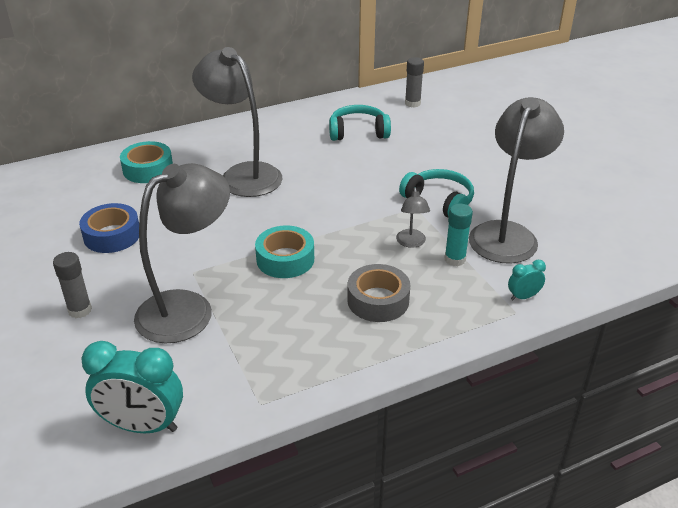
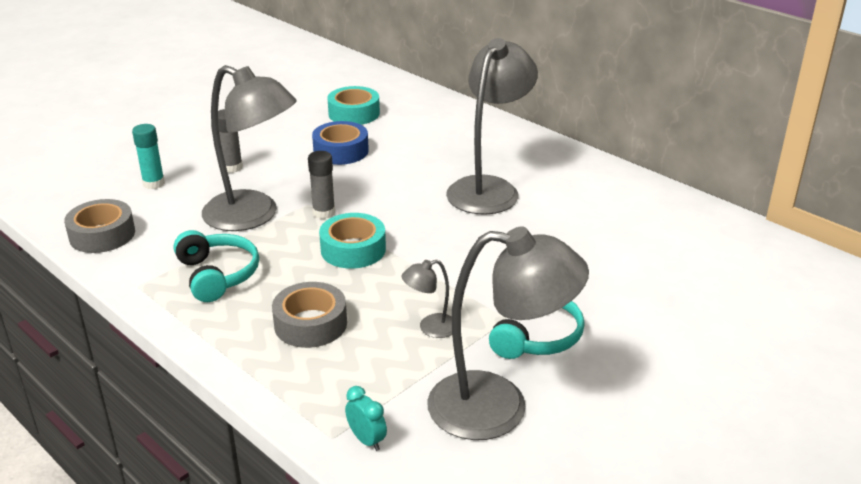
camera: 70 degrees right, 5 degrees down
(142, 426) = (102, 235): turquoise clock -> grey tape
(148, 169) = (458, 137): turquoise tape -> turquoise tape (354, 113)
(358, 132) = (647, 241): turquoise headphones -> turquoise headphones (218, 275)
(412, 103) = (768, 269): grey glue stick -> grey glue stick (324, 213)
(455, 259) = (415, 368): turquoise glue stick -> turquoise glue stick (153, 183)

